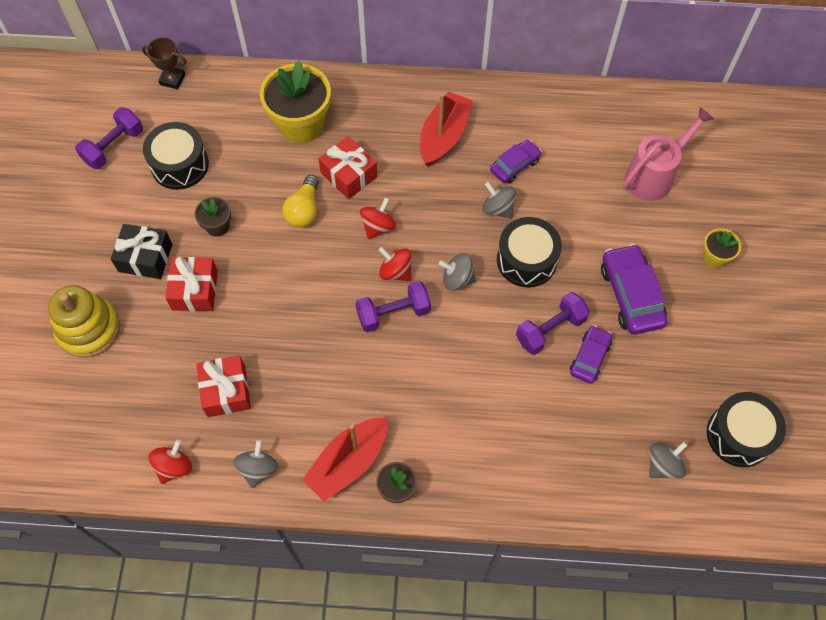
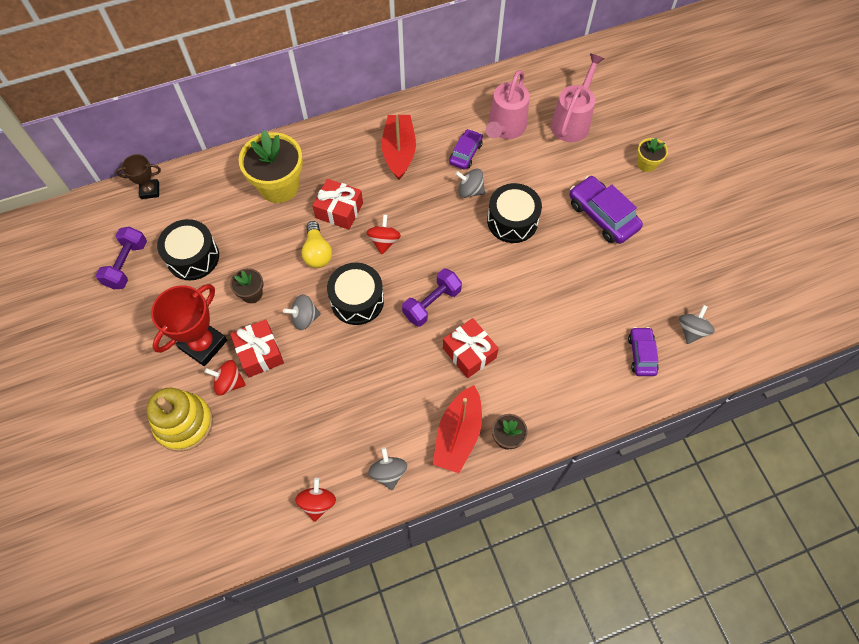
camera: 25 degrees left, 0 degrees up
(145, 258) = (203, 344): black gift -> red trophy
(226, 391) = (329, 422): red gift -> red gift (469, 353)
(395, 271) = (416, 270): red spinning top -> red spinning top (229, 383)
(457, 279) = (467, 257): grey spinning top -> grey spinning top (304, 318)
(550, 330) = (557, 266): purple dumbbell -> none
(572, 155) = (505, 129): none -> pink watering can
(589, 357) = (597, 274): purple car -> purple car (641, 354)
(739, 435) = (732, 285): black drum -> black drum (357, 300)

